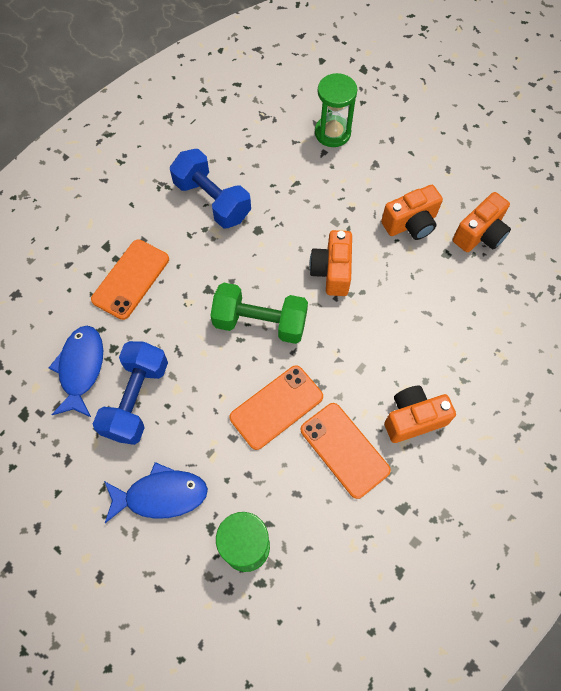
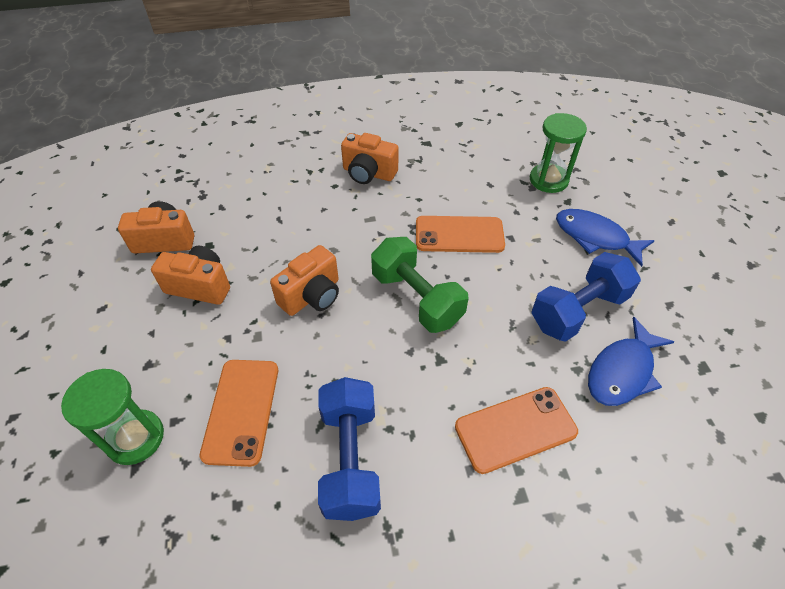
camera: 140 degrees left, 15 degrees down
(344, 450) = (433, 185): orange phone -> orange phone (241, 411)

